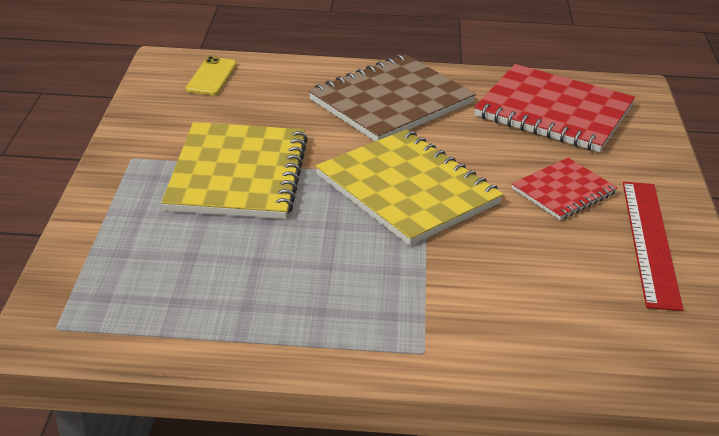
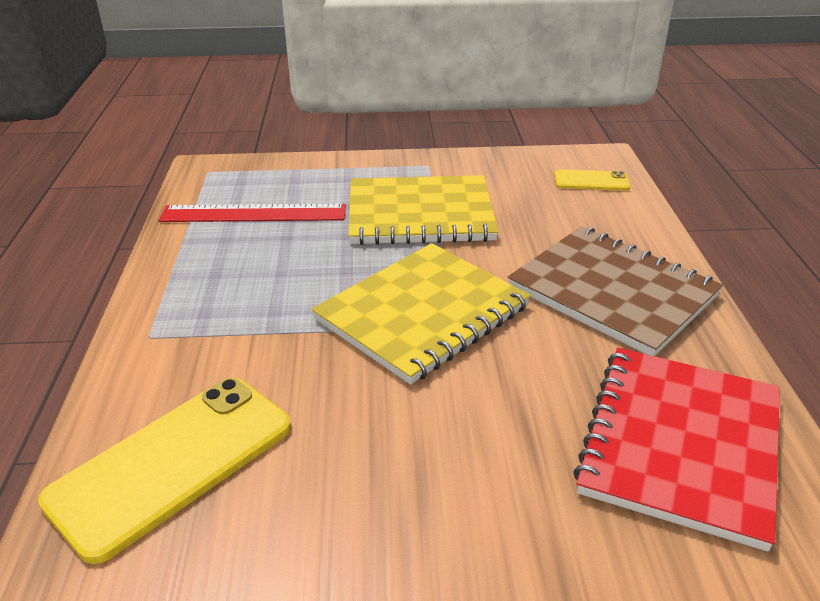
camera: 85 degrees right, 0 degrees up
(563, 191) = (456, 448): red notebook -> none
(590, 324) = (173, 463): none -> yellow phone
(650, 242) = (347, 542): red ruler -> red ruler (254, 213)

